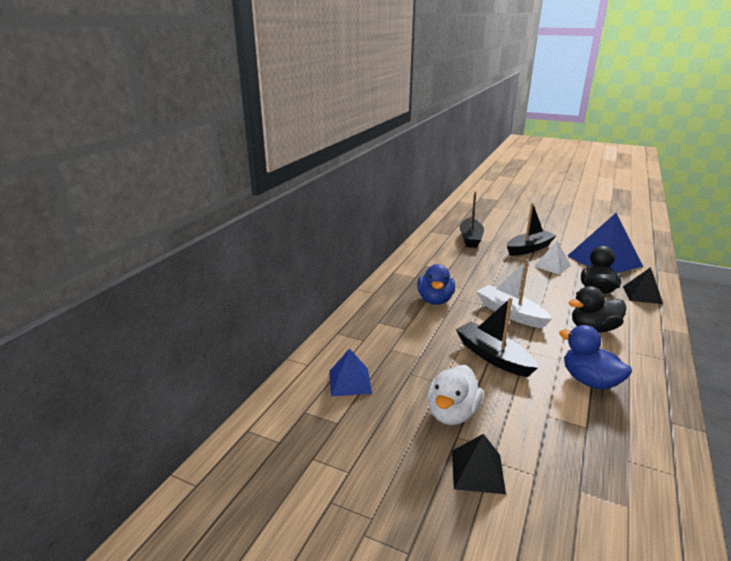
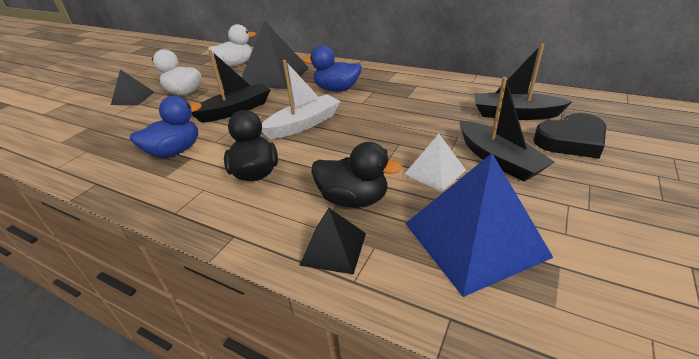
camera: 95 degrees right, 10 degrees up
(350, 381) = (235, 64): blue pyramid -> white duck
(396, 341) = (274, 76): none -> black pyramid
(500, 230) = (571, 141): none -> black heart

